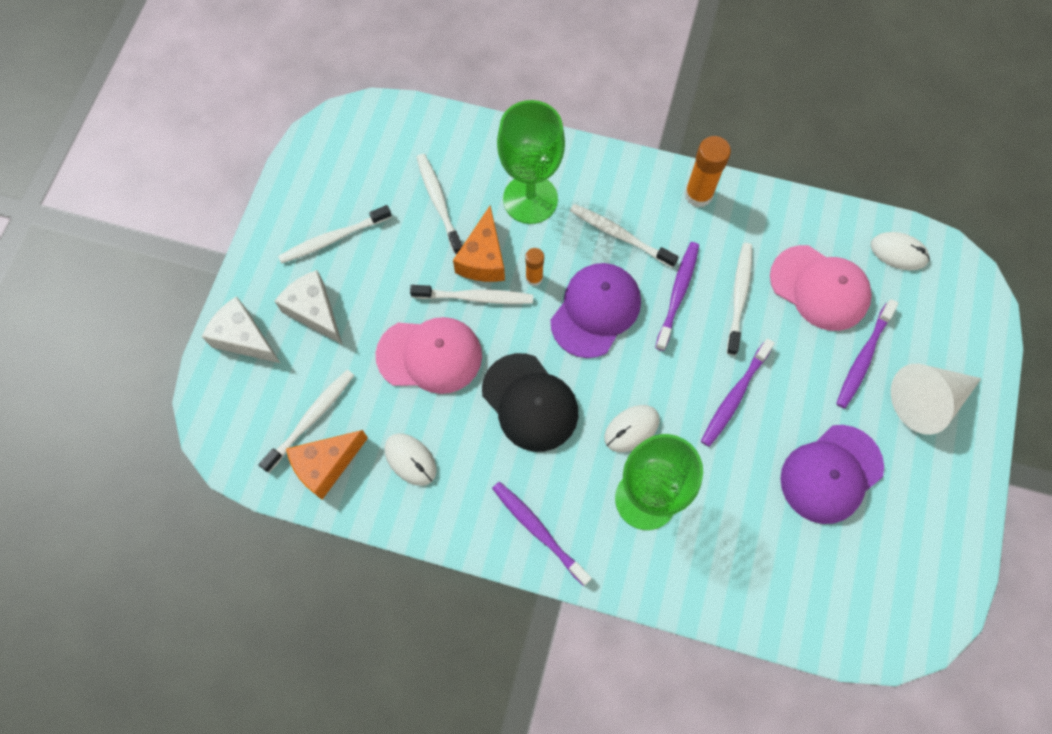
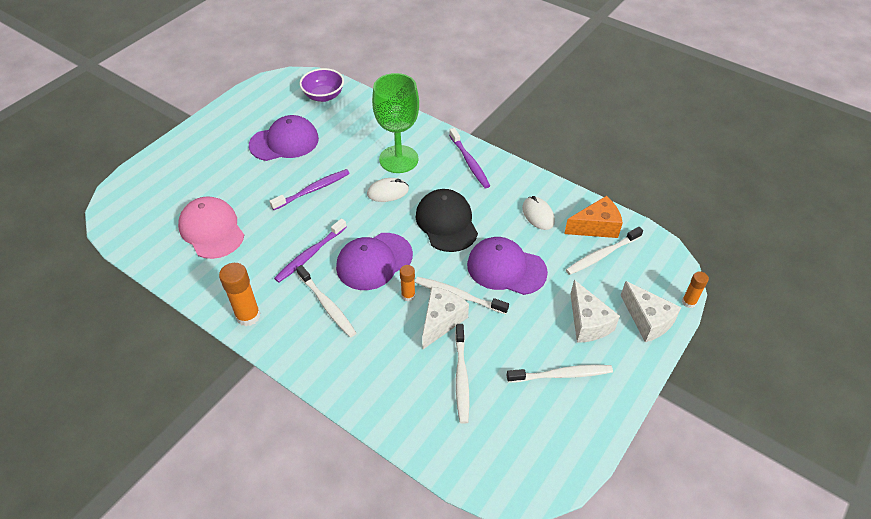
camera: 160 degrees left, 20 degrees down
(195, 381) = (689, 302): none -> orange glue stick
(429, 355) = (506, 268): pink cap -> purple cap
(483, 259) = (441, 321): orange cheese -> white cheese
(530, 199) = (383, 355): green goblet -> none
(739, 296) = (269, 241): white toothbrush -> none
(837, 605) = (323, 96): none -> purple bowl
(863, 358) = (218, 186): purple toothbrush -> none
(898, 252) = (141, 234): white mouse -> none
(926, 400) = (200, 157): white cone -> none

